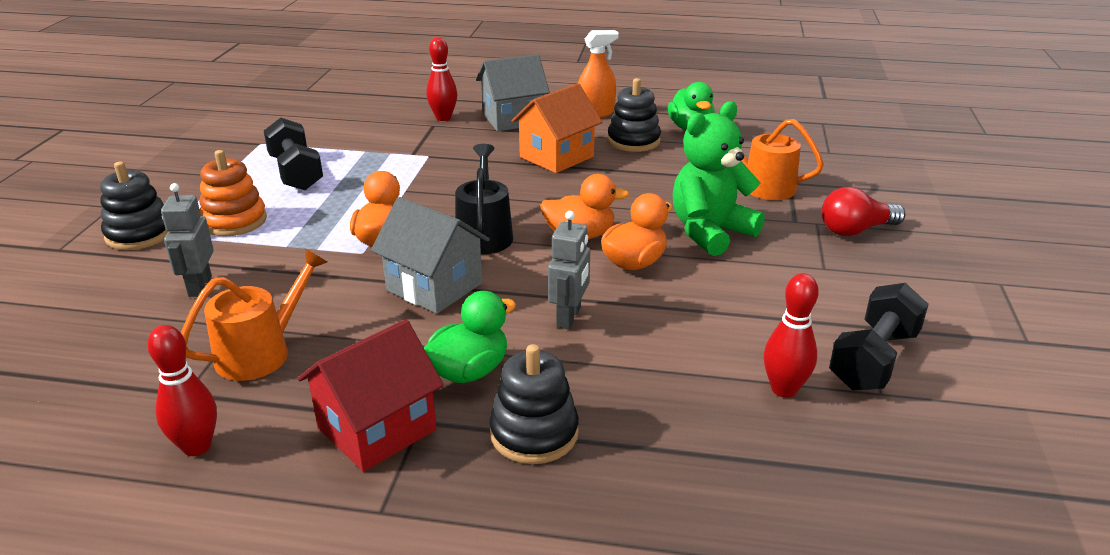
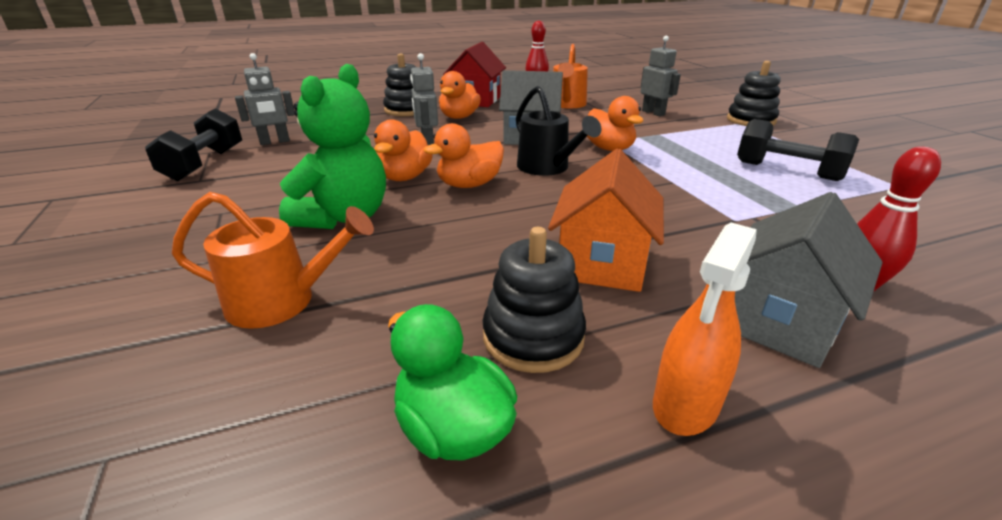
camera: 150 degrees right, 0 degrees up
(234, 221) = (724, 136): orange stacking toy -> none
(469, 371) = (459, 117): green duck -> orange duck
(784, 389) = (275, 142): red bowling pin -> grey robot
(856, 230) = (157, 264): red light bulb -> none

